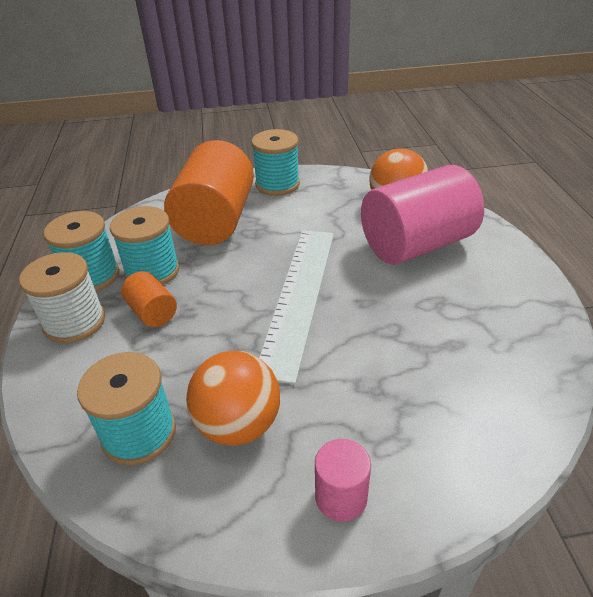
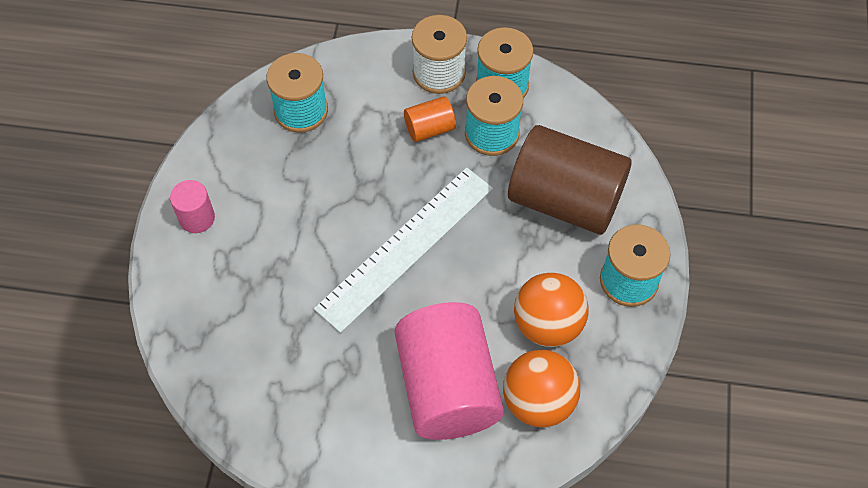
camera: 105 degrees right, 20 degrees up
(216, 221) = (565, 200): orange cylinder -> brown cylinder
(238, 424) = (281, 171): orange ball -> orange ball (547, 324)
(299, 296) = (406, 247): white ruler -> white ruler turned 75 degrees counterclockwise

